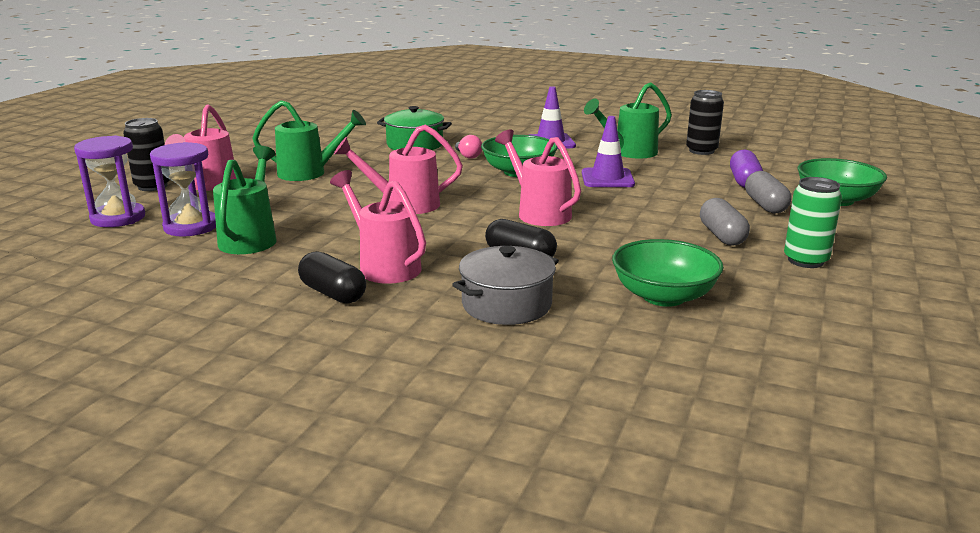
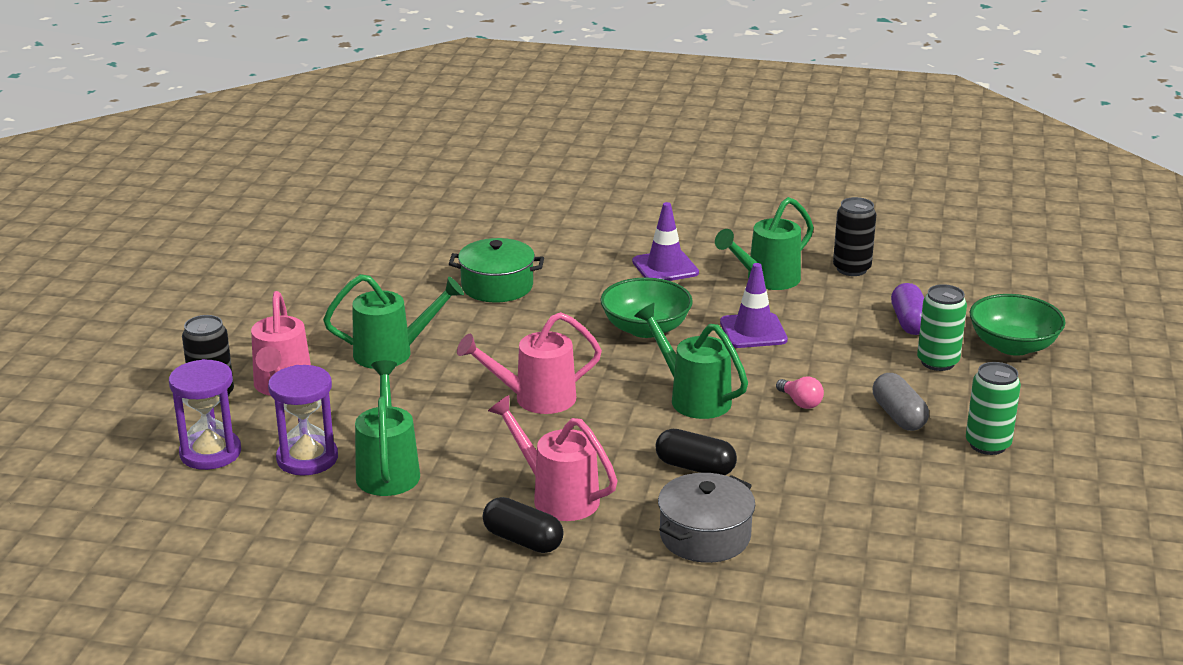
camera: 10 degrees left, 5 degrees up
(468, 156) = (573, 303): pink light bulb -> pink light bulb (800, 402)
(539, 213) = (693, 398): pink watering can -> green watering can
(663, 296) = (855, 509): green bowl -> none
(765, 205) = (937, 362): grey capsule -> green can

